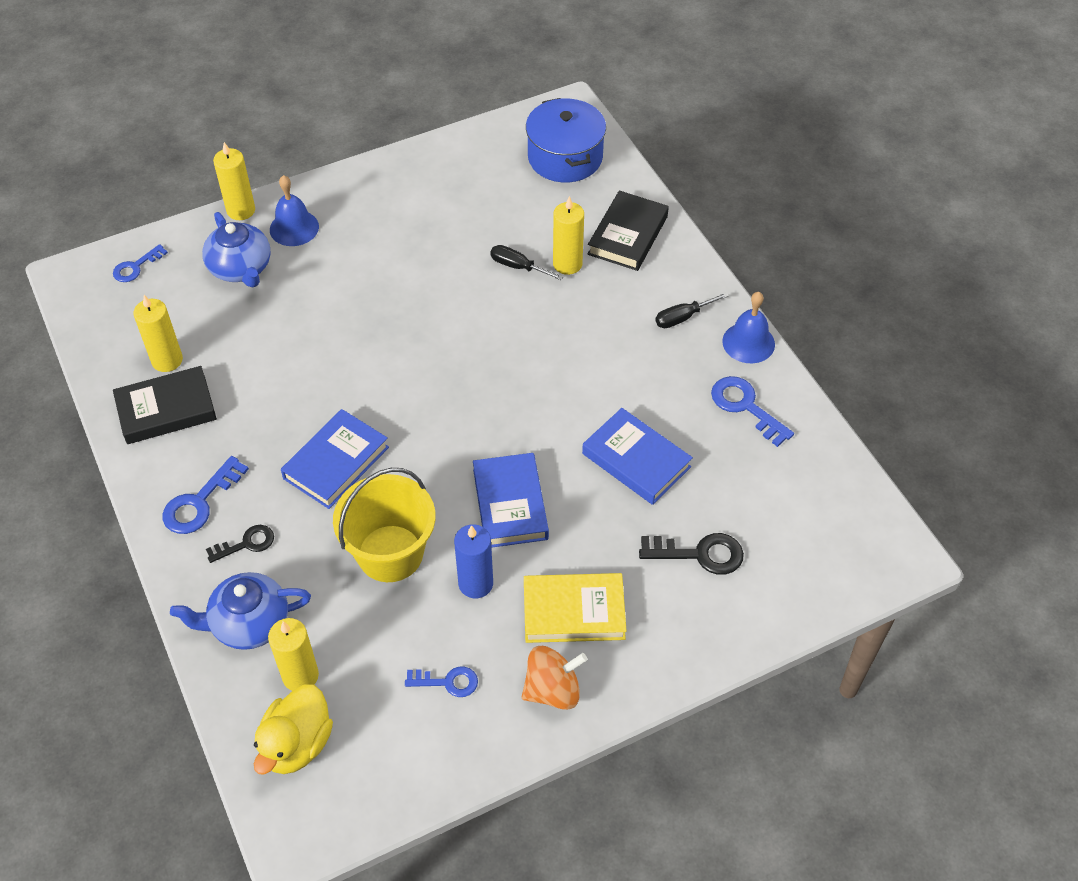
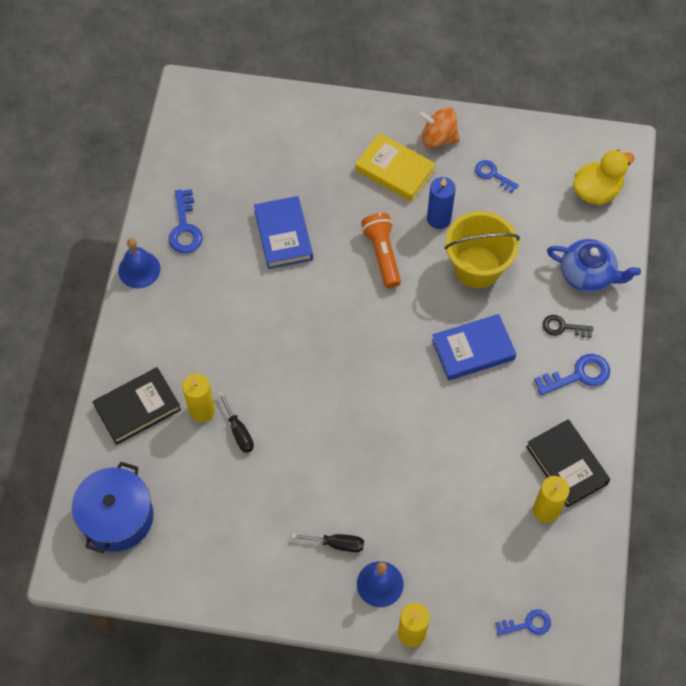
camera: 145 degrees left, 10 degrees up
(166, 410) = (567, 465): black book -> black book turned 45 degrees clockwise
(241, 268) = (445, 567): blue teapot -> none
(300, 675) = (574, 226): yellow candle -> none
(510, 504) = (382, 254): blue book -> orange flashlight
(682, 317) = (163, 315): black screwdriver -> black screwdriver (337, 544)
(700, 554) = (296, 158): black key -> none

